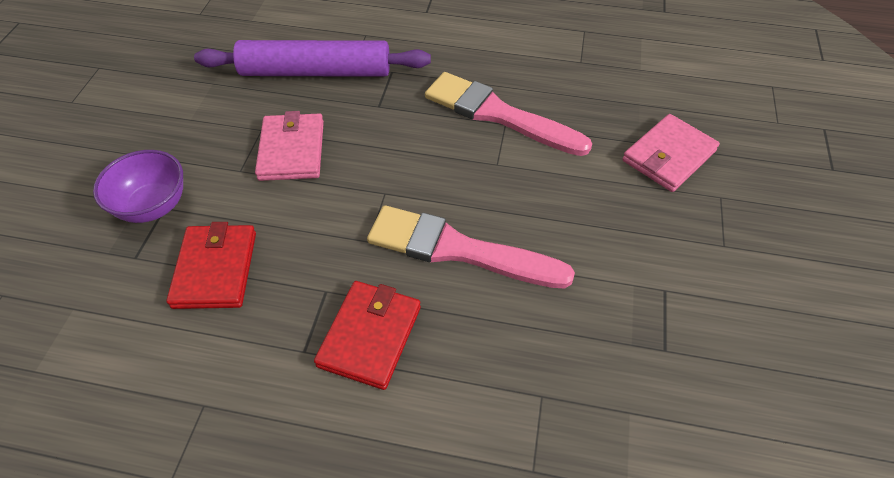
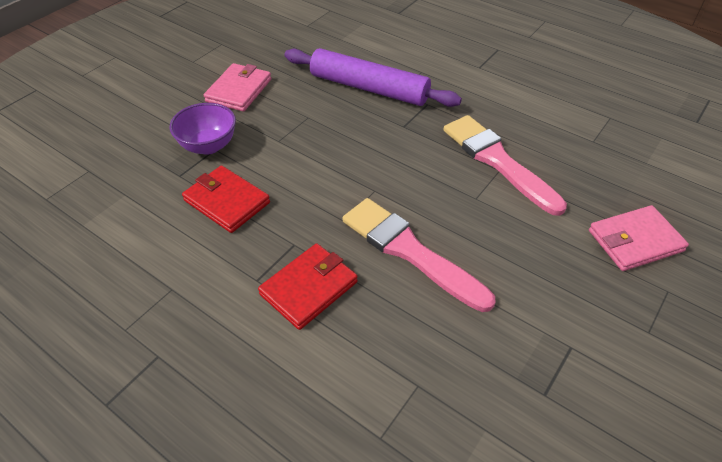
camera: 25 degrees right, 5 degrees down
(215, 269) = (226, 201): red wallet -> red wallet turned 75 degrees counterclockwise
(291, 150) = (322, 138): pink wallet -> pink wallet (239, 90)

